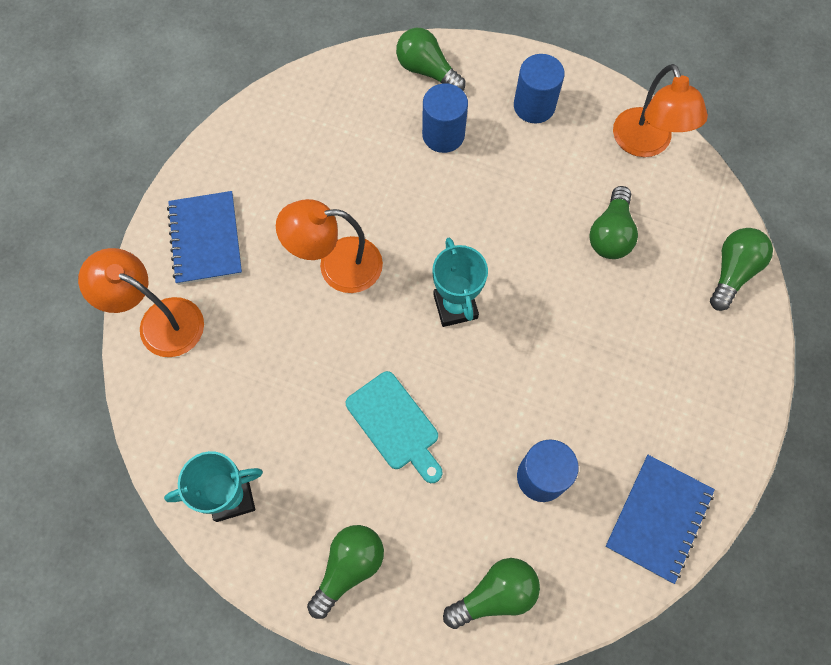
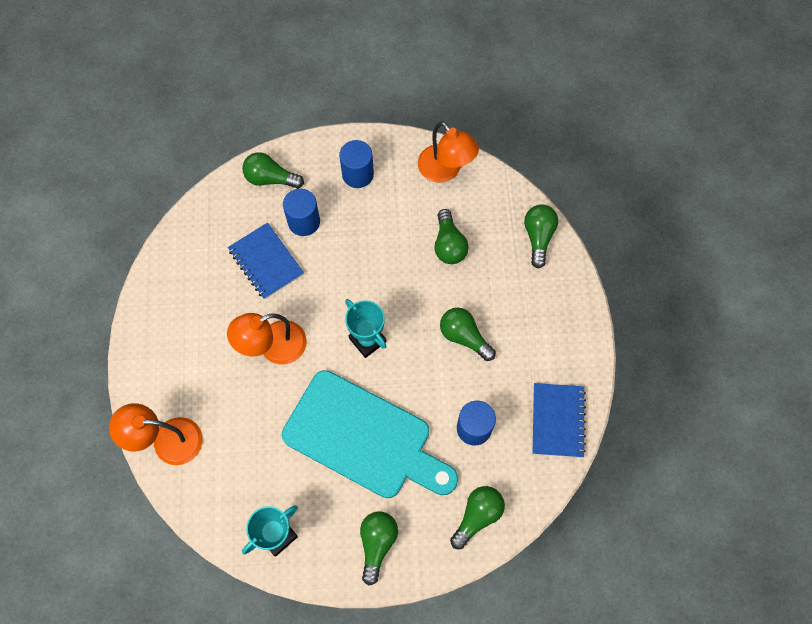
camera: 25 degrees left, 0 degrees up
(206, 239) = (171, 369): blue notebook -> blue notebook (266, 262)
(395, 424) = (364, 437): turquoise cutting board -> turquoise cutting board, size x2.03
(580, 355) = (464, 337): none -> green light bulb

